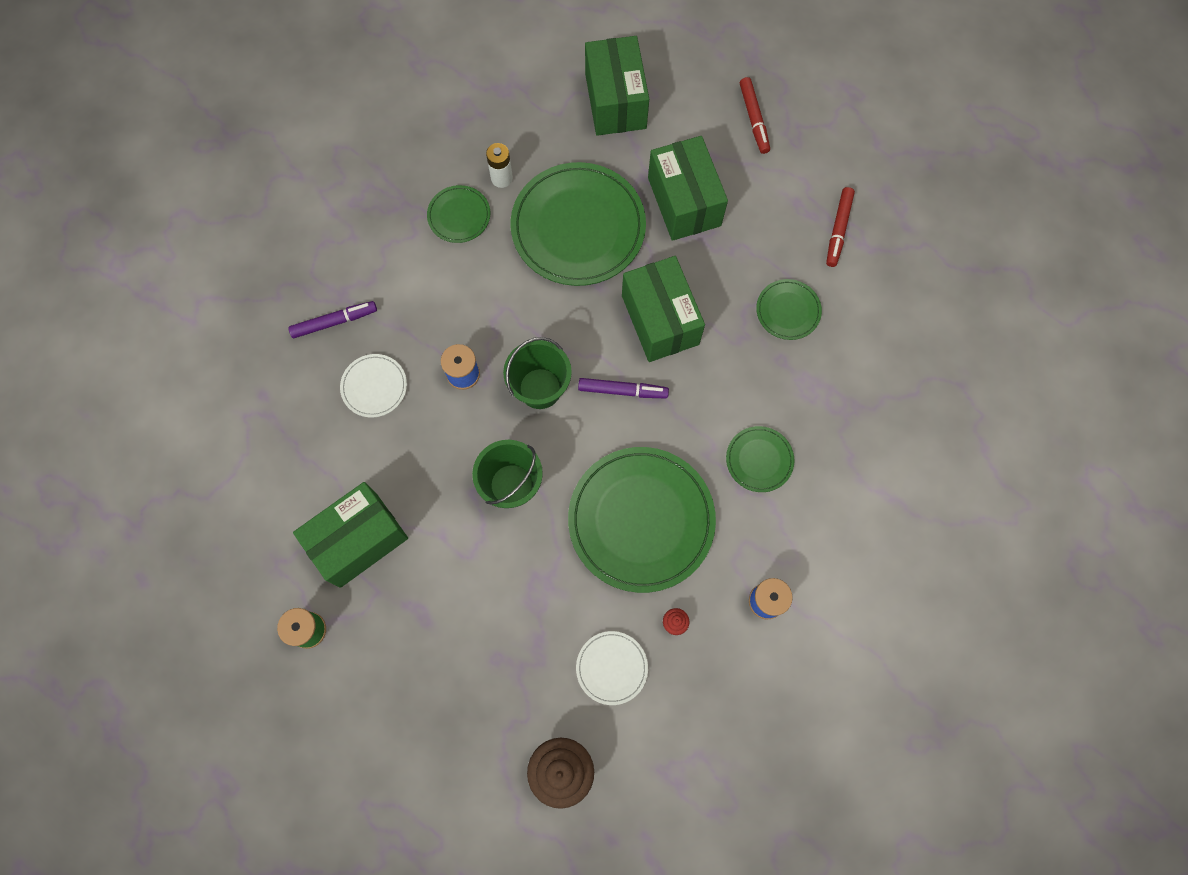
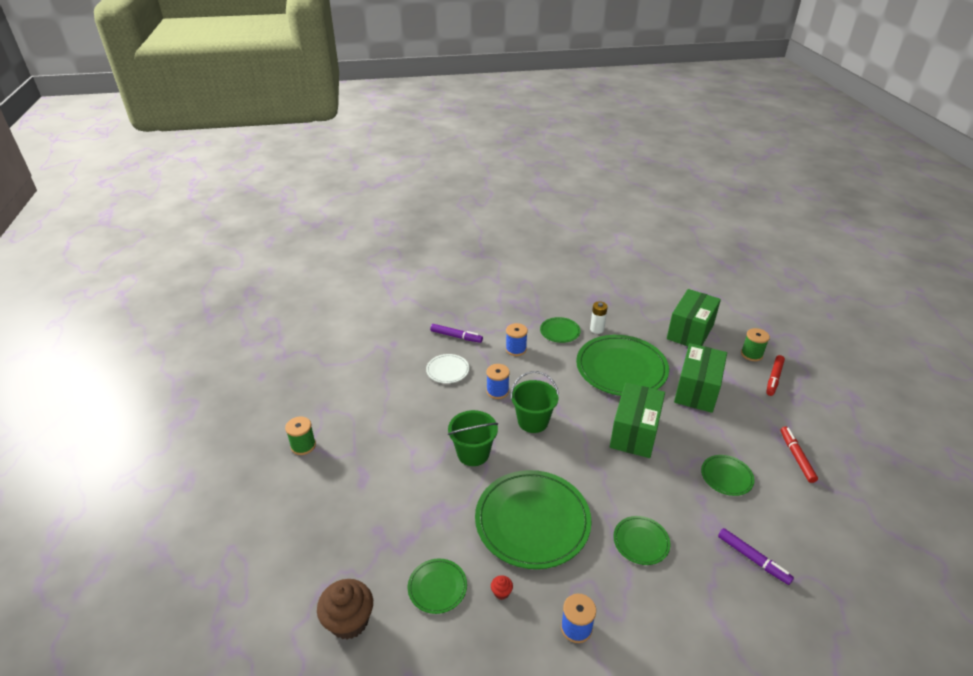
camera: 40 degrees right, 35 degrees down
(358, 540) = (370, 425): green box -> none
(429, 288) = (516, 349): none -> blue spool
(611, 668) = (437, 587): white plate -> green plate
(622, 390) = (581, 451): purple marker -> purple marker (753, 559)
(708, 93) = (751, 354): none -> green spool
(838, 230) = (796, 457): red marker -> red marker turned 120 degrees clockwise

